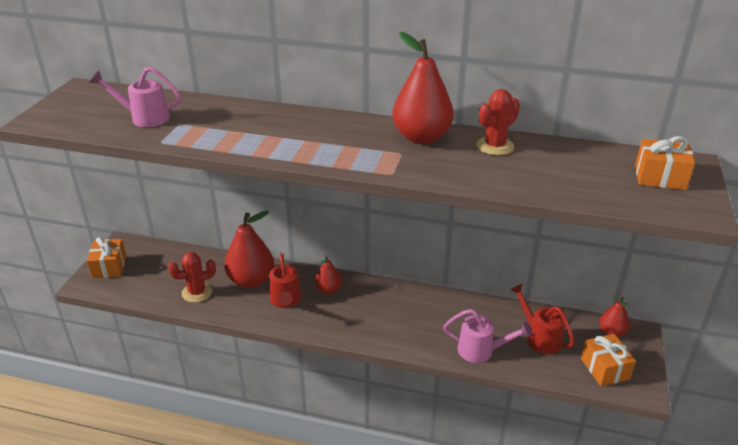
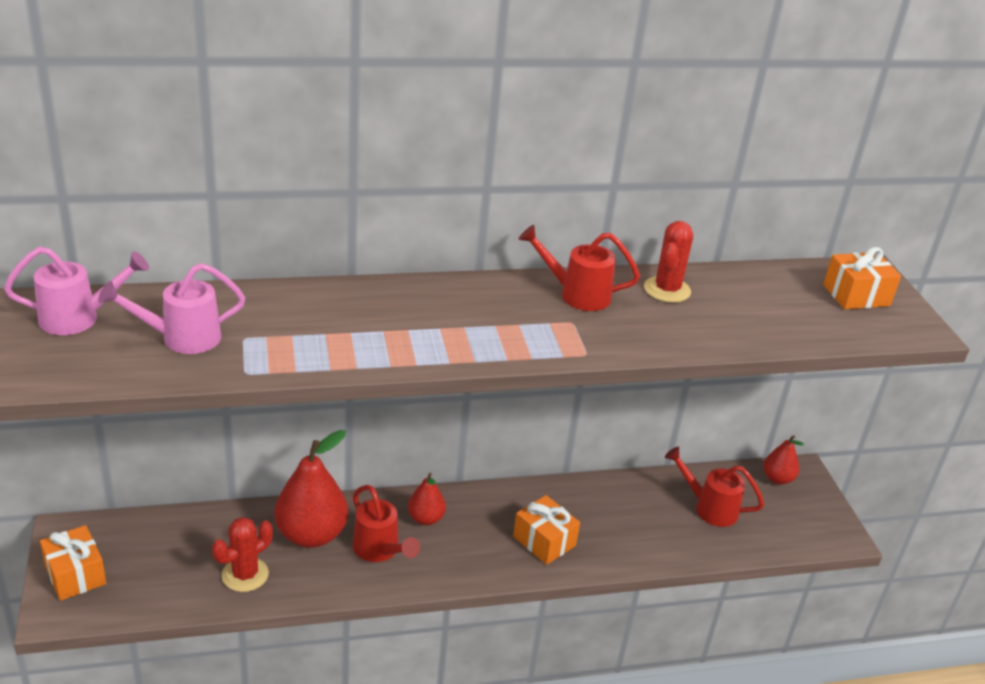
camera: 30 degrees left, 0 degrees up
(421, 137) = (577, 294): red pear -> red watering can
(481, 351) = (658, 544): pink watering can -> pink watering can (78, 318)
(605, 368) = (795, 524): orange gift -> orange gift (544, 541)

